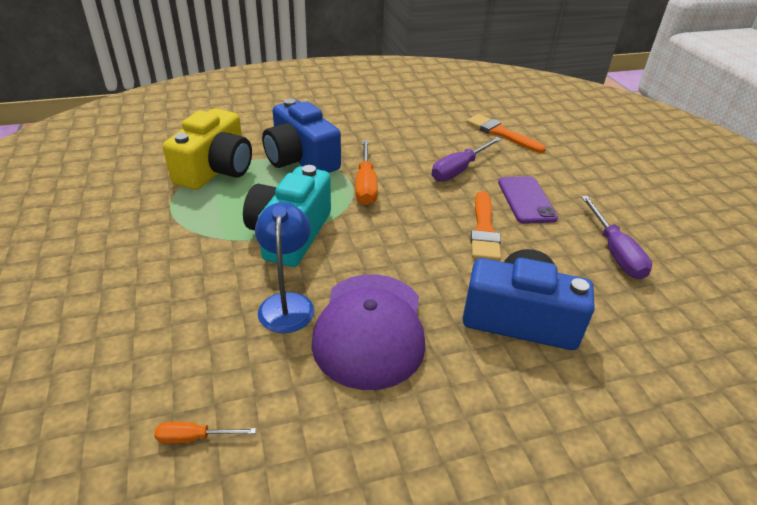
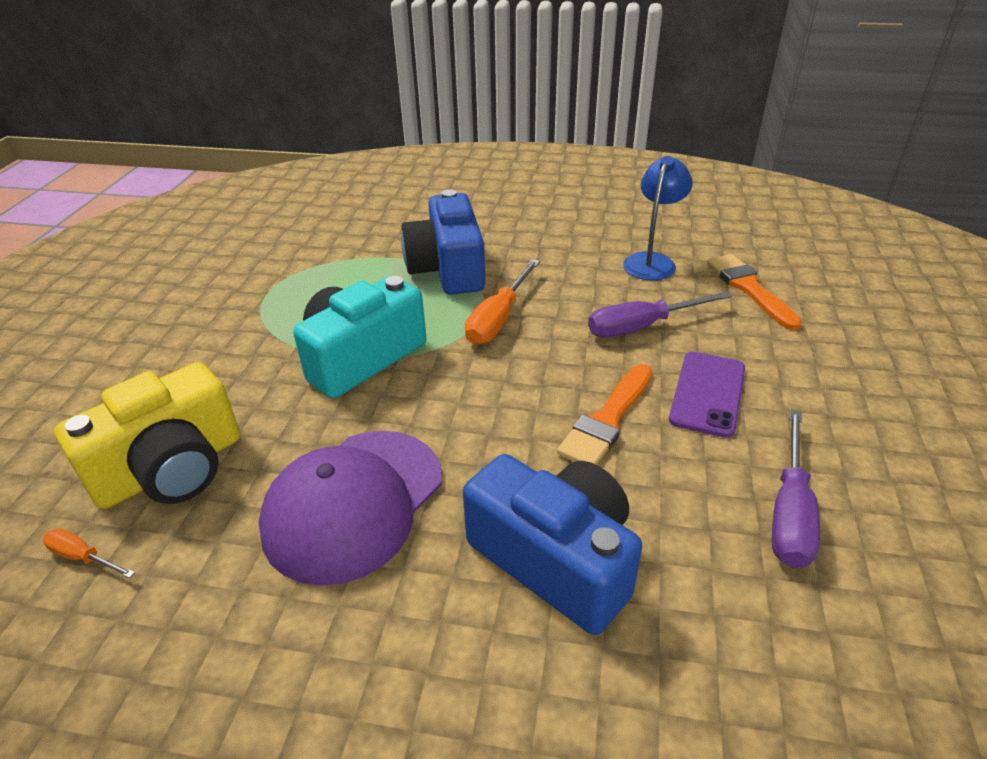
camera: 30 degrees right, 0 degrees up
(216, 170) = (345, 261): yellow camera -> yellow camera (171, 468)
(287, 303) = (290, 439): blue lamp -> blue lamp (652, 261)

